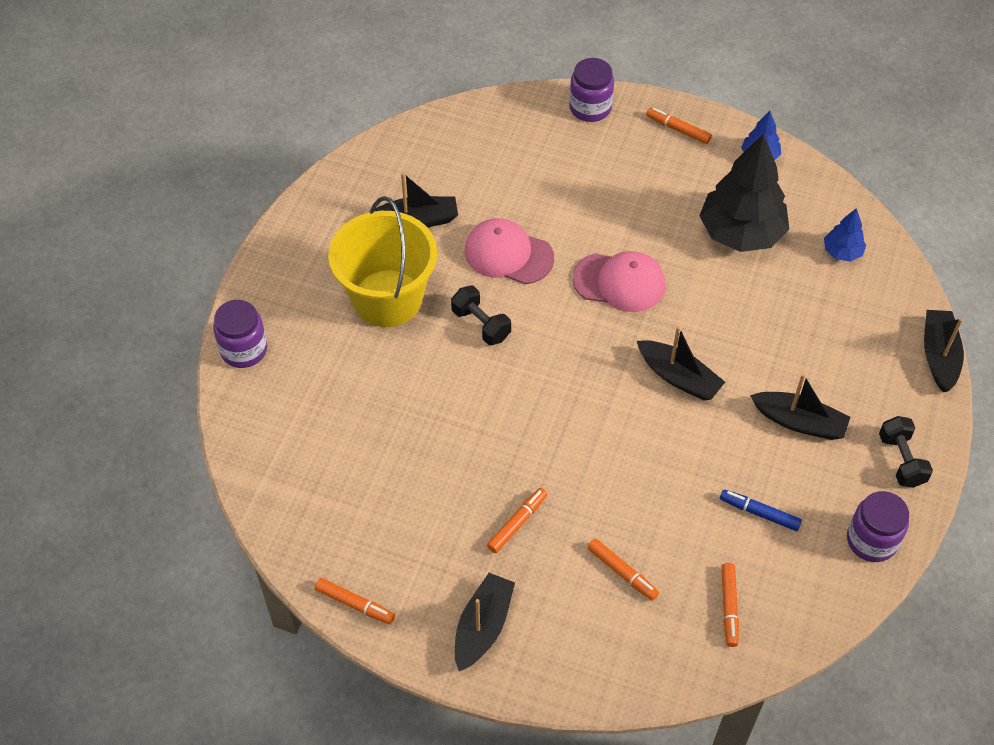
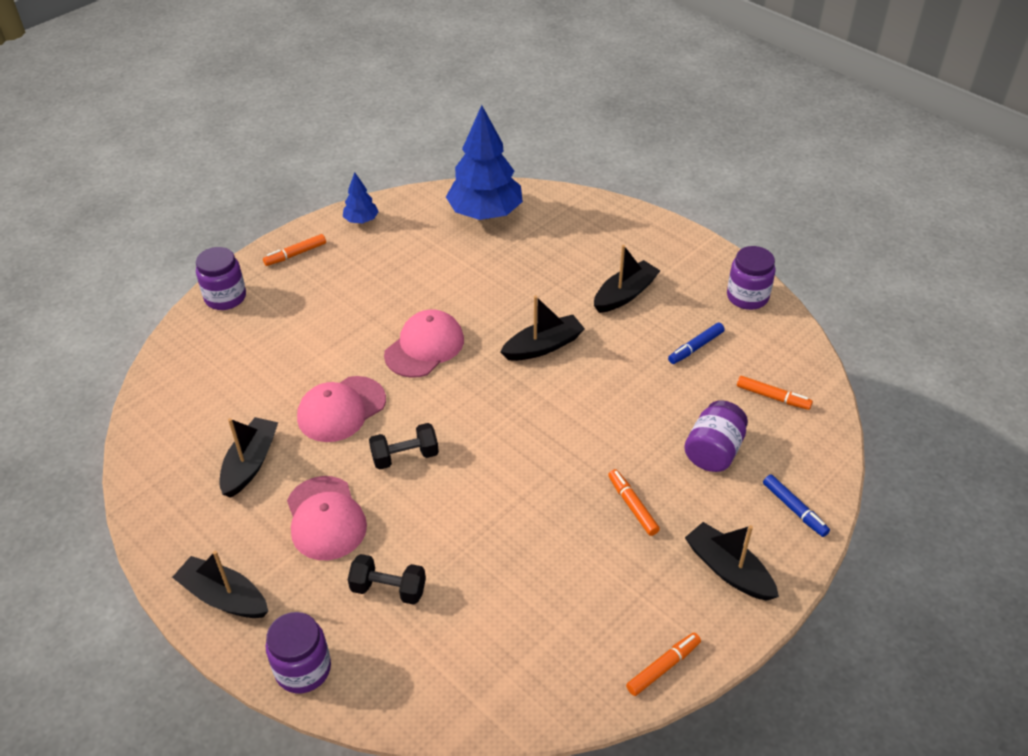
camera: 65 degrees left, 10 degrees down
(387, 298) = (325, 518): yellow bucket -> pink cap
(585, 666) = (794, 509): none -> blue marker
(622, 572) = (713, 451): orange marker -> purple jar
(741, 233) = (428, 258): black tree -> none
(842, 252) = (485, 213): blue tree -> blue tree, size x2.13
(901, 460) = (686, 256): black dumbbell -> black dumbbell (388, 589)
(939, 356) = (608, 203): black boat -> black boat (224, 597)

